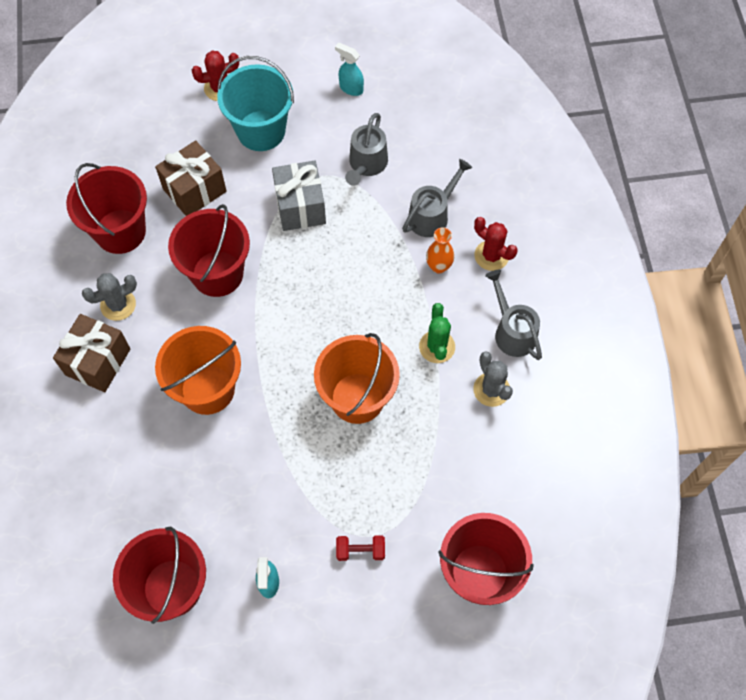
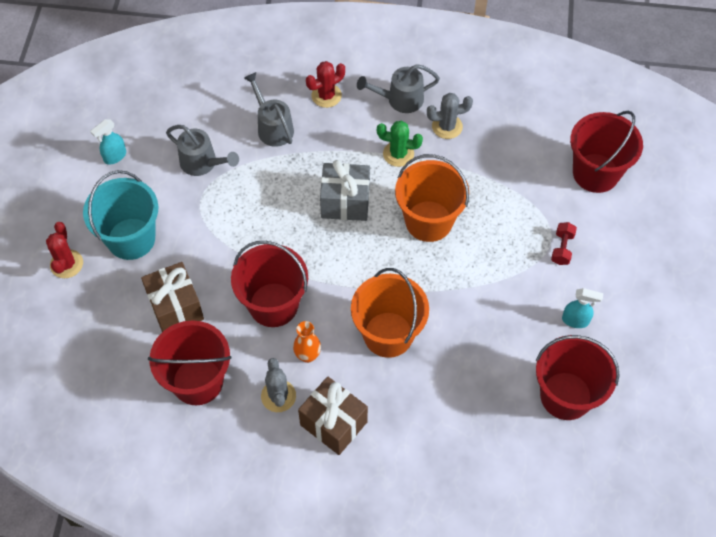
camera: 75 degrees left, 5 degrees down
(300, 207) = (227, 224): grey gift -> grey gift (345, 202)
(438, 266) = (324, 134): orange vase -> orange vase (307, 355)

